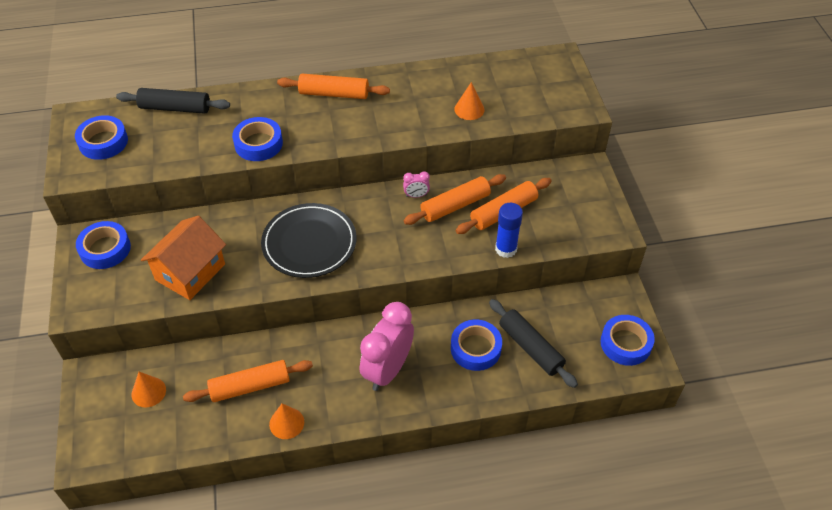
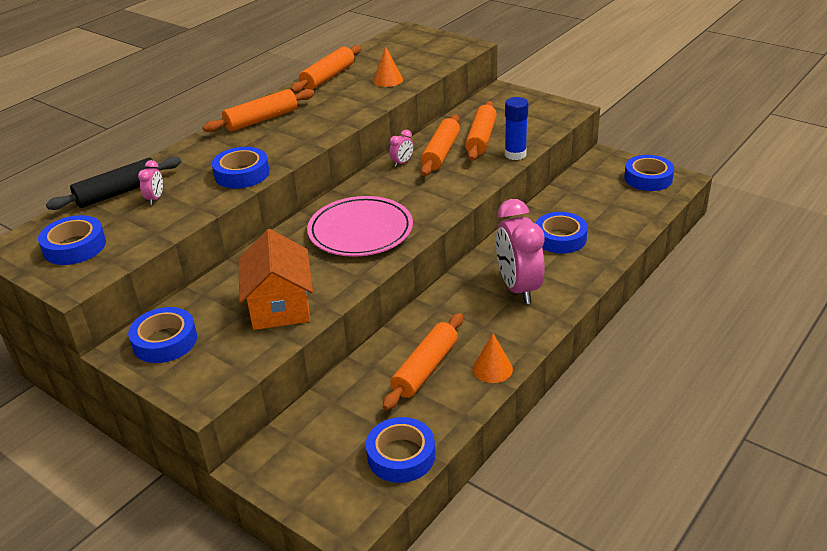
camera: 40 degrees left, 15 degrees down
(148, 392) = (337, 434): orange cone -> none
(160, 440) = (401, 456): none -> blue tape
(187, 130) = (155, 199): none -> pink clock
(309, 243) = (360, 231): black plate -> pink plate
(432, 76) = (328, 77): none -> orange rolling pin
(530, 348) = (595, 215): black rolling pin -> none

